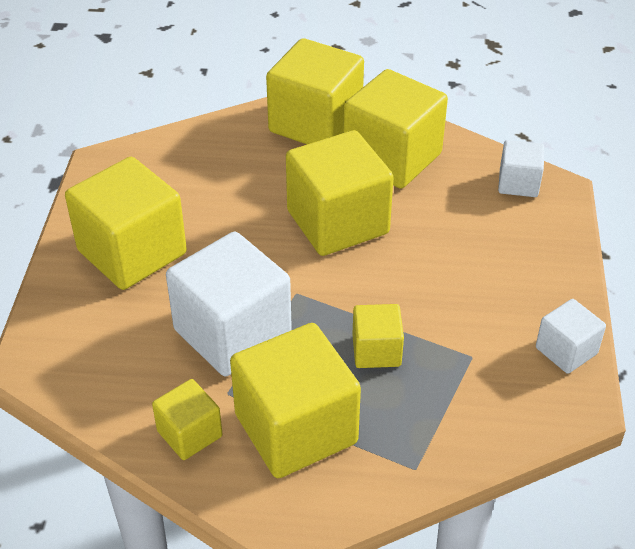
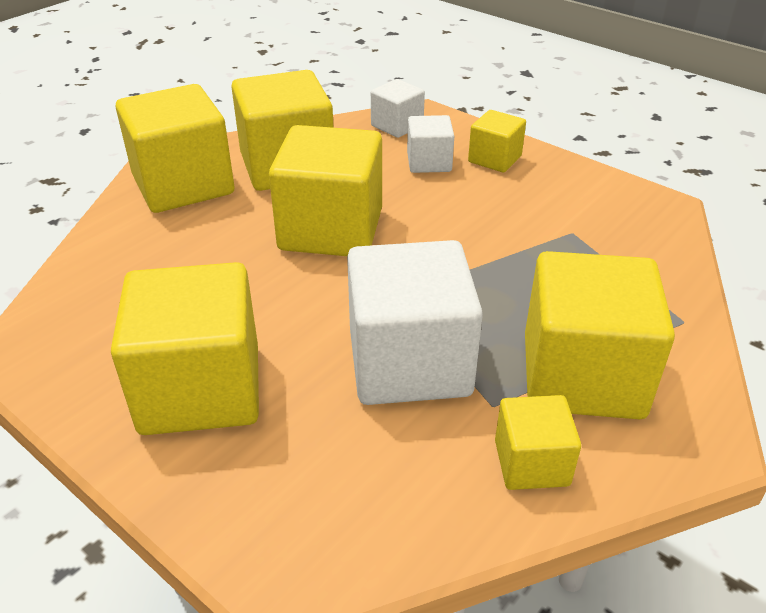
camera: 55 degrees left, 5 degrees down
(376, 351) = (520, 280): yellow cube -> yellow cube (494, 159)
(566, 351) = (604, 186): white cube -> white cube (429, 162)

